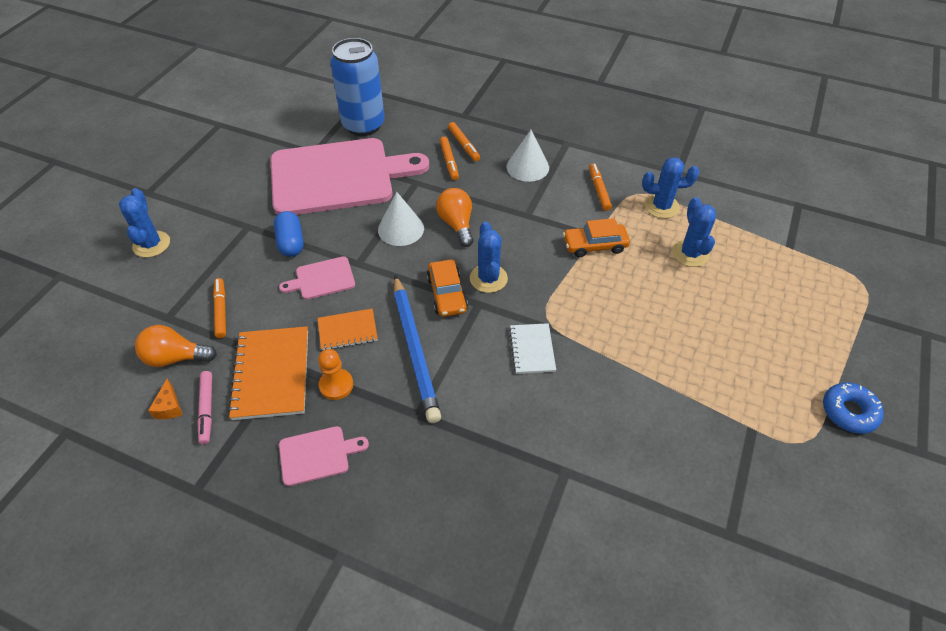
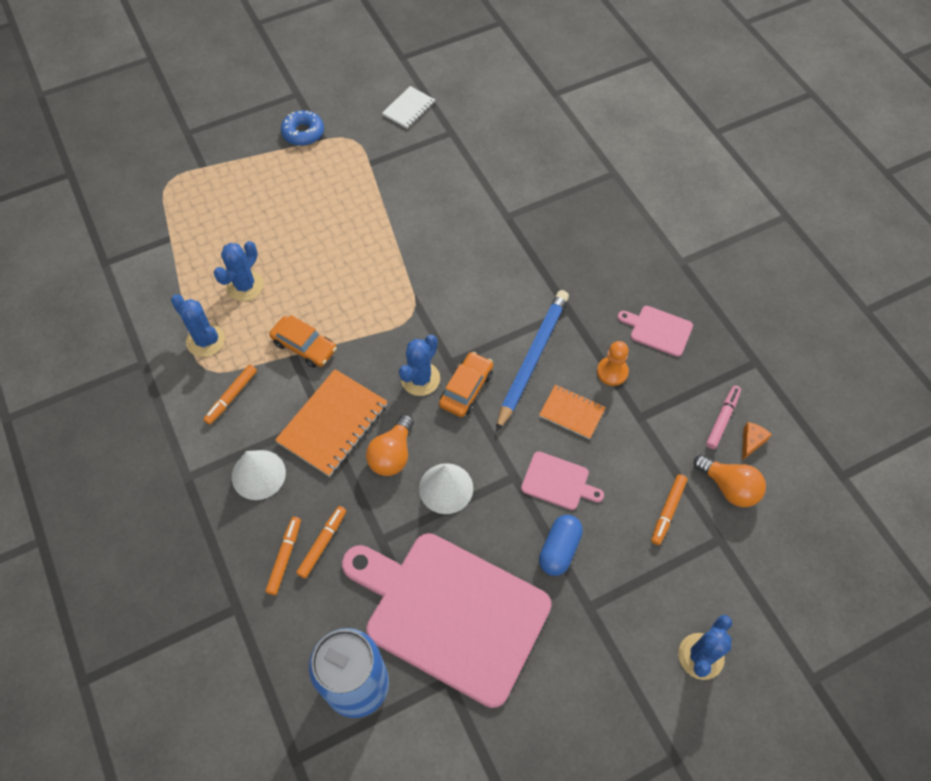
camera: 140 degrees left, 10 degrees up
(272, 374) = (656, 415): orange notebook -> orange notebook (333, 423)
(532, 349) = (448, 299): white notebook -> white notebook (408, 109)

